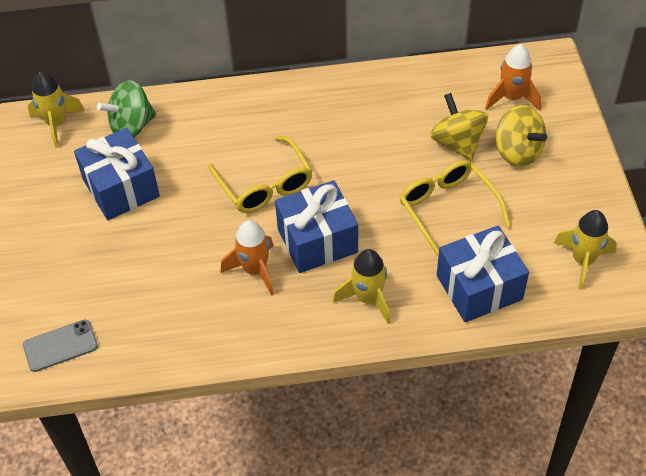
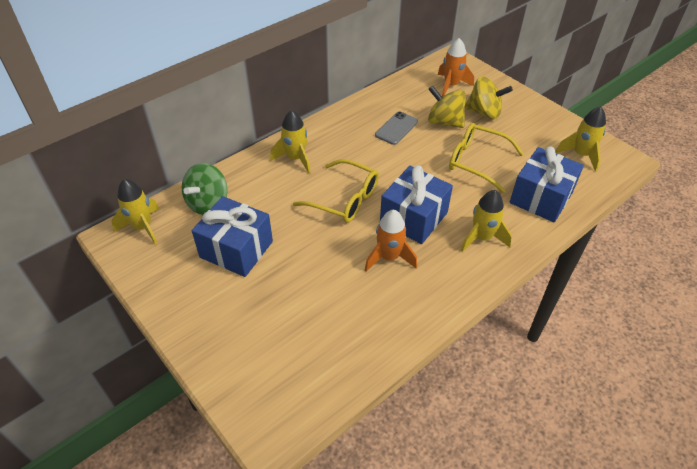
camera: 35 degrees left, 5 degrees down
(60, 346) = (286, 392): grey phone -> grey phone (396, 128)
(254, 114) = (295, 158): none -> yellow rocket

